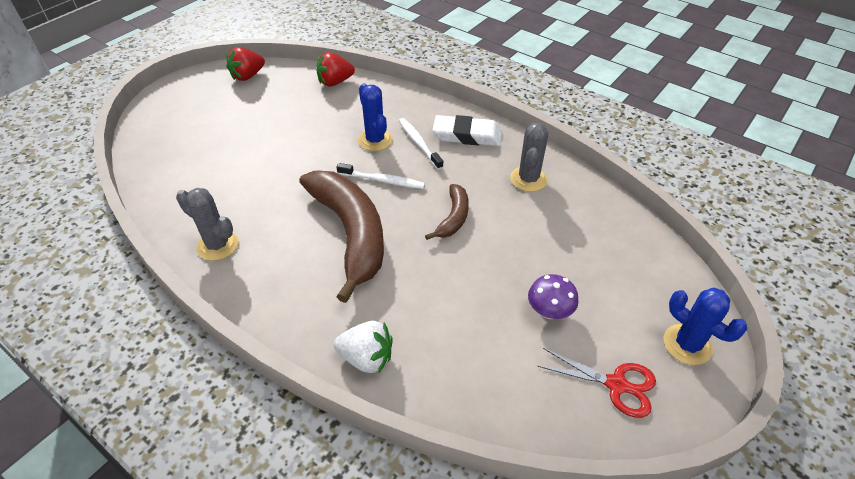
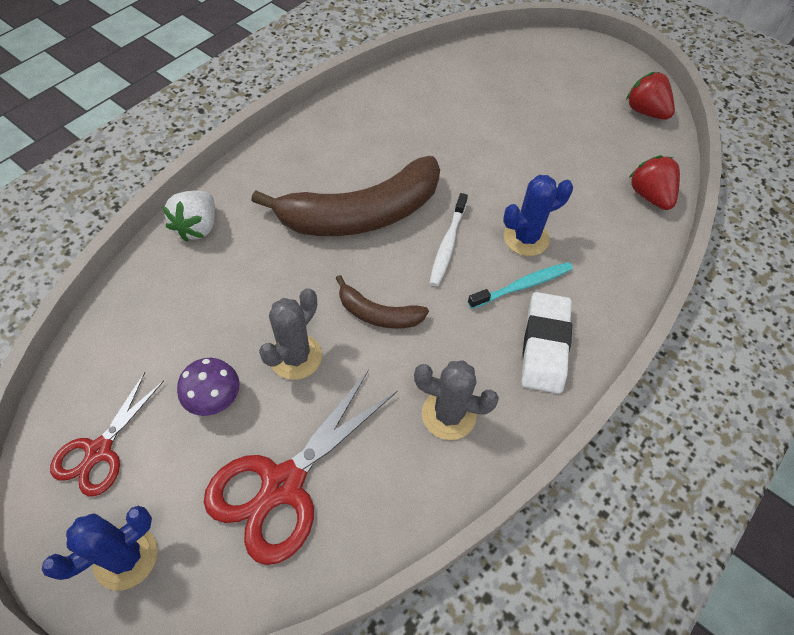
camera: 90 degrees right, 10 degrees up
(218, 245) = (356, 114): grey cactus -> grey cactus (295, 356)
(419, 143) = (523, 285): white toothbrush -> turquoise toothbrush
(603, 259) = (283, 484): none -> red scissors

